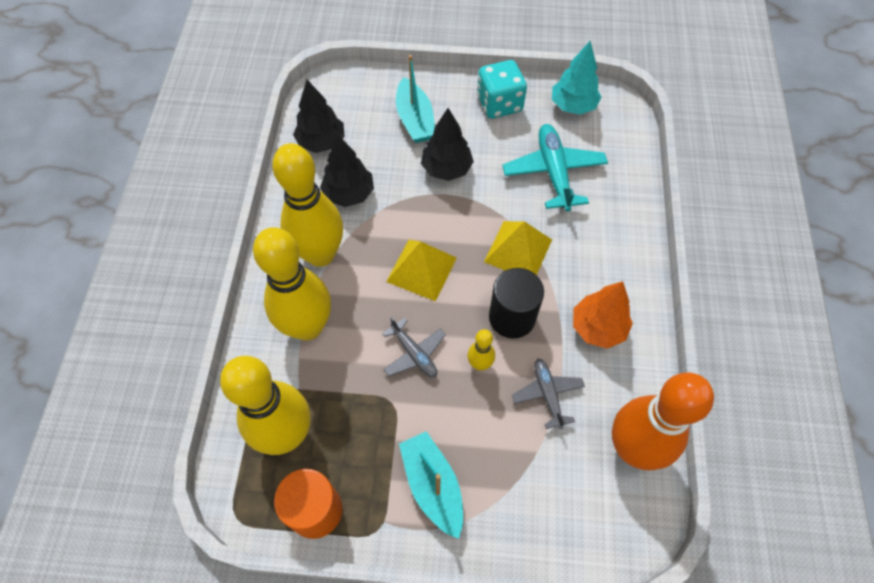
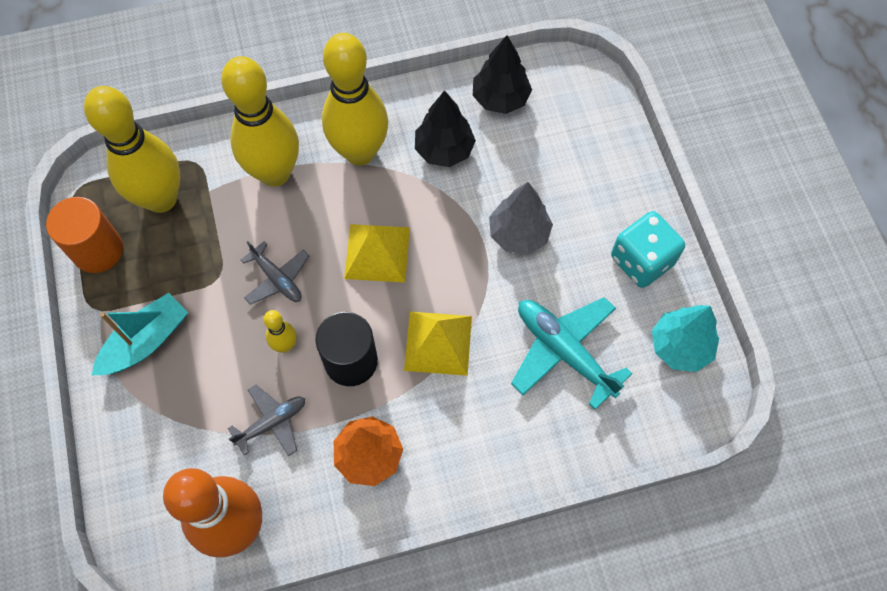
camera: 70 degrees right, 5 degrees up
(414, 353) = (277, 279): grey plane -> grey plane turned 75 degrees counterclockwise
(415, 119) = (574, 178): turquoise boat -> none
(446, 169) = (519, 234): black tree -> grey tree
(553, 172) = (564, 351): turquoise plane -> turquoise plane turned 105 degrees counterclockwise

